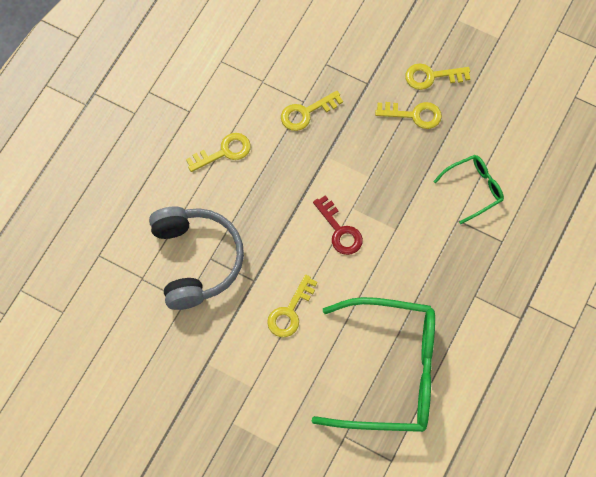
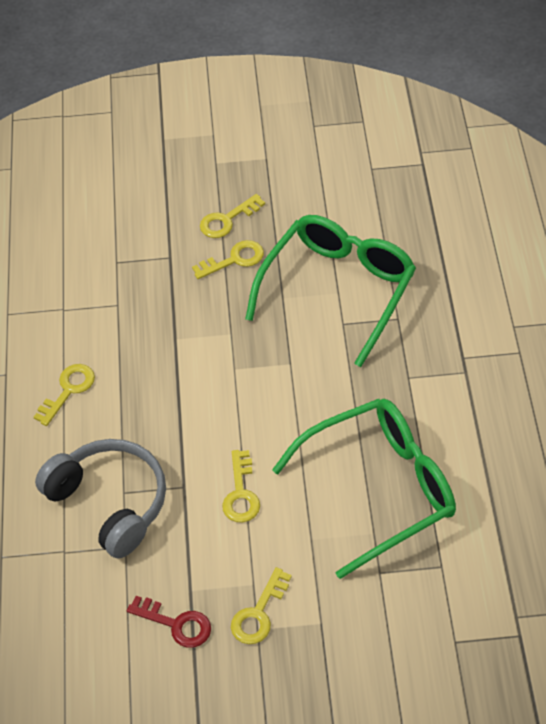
camera: 30 degrees left, 15 degrees down
(306, 113) = (127, 313): yellow key -> yellow key (258, 613)
(339, 230) = (237, 395): red key -> red key (176, 624)
(474, 189) = (338, 290): green glasses -> green glasses, size x2.14

